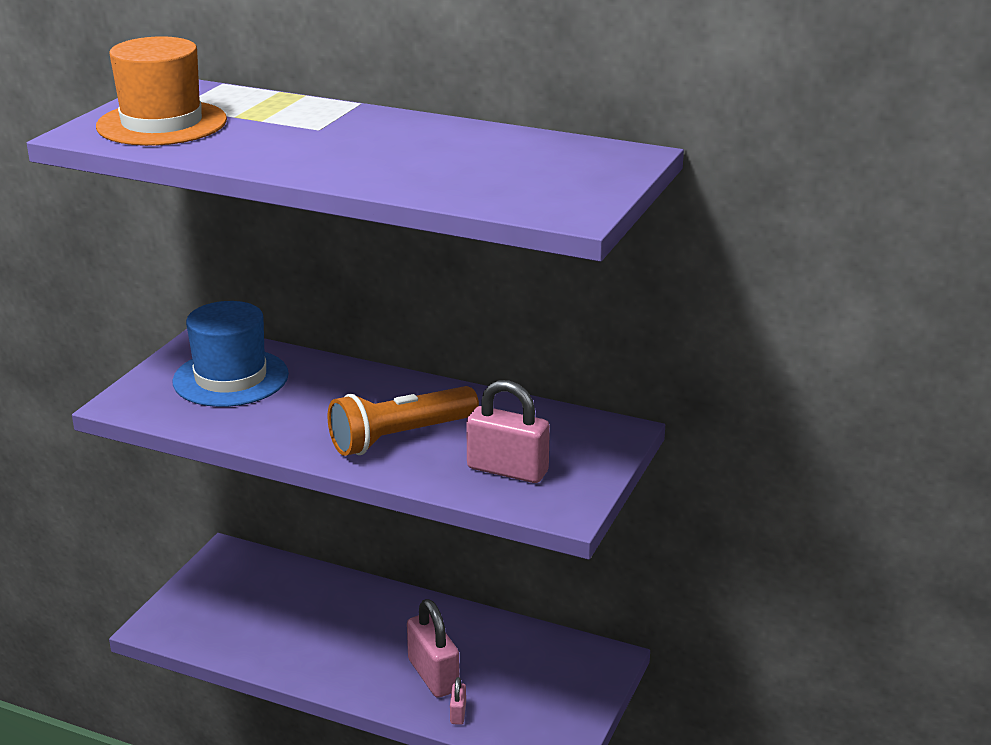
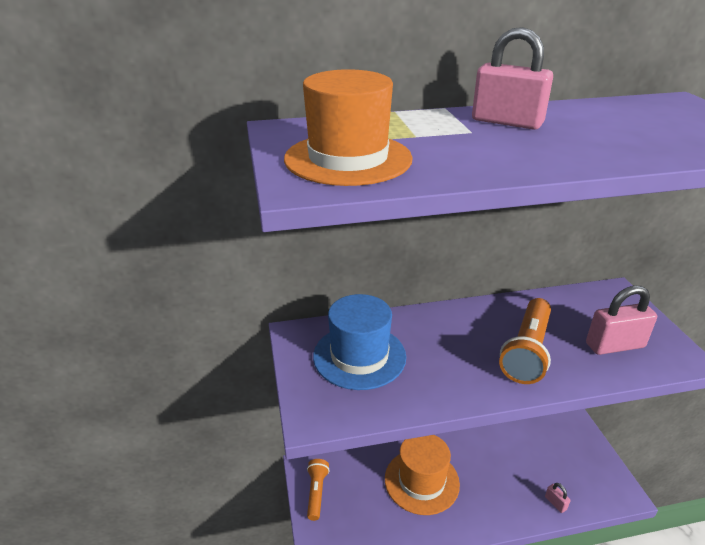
camera: 35 degrees left, 5 degrees up
(210, 578) = (316, 492): none -> orange flashlight
(332, 621) = (421, 481): none -> orange hat
(433, 675) = (514, 485): pink padlock -> pink padlock (507, 122)

